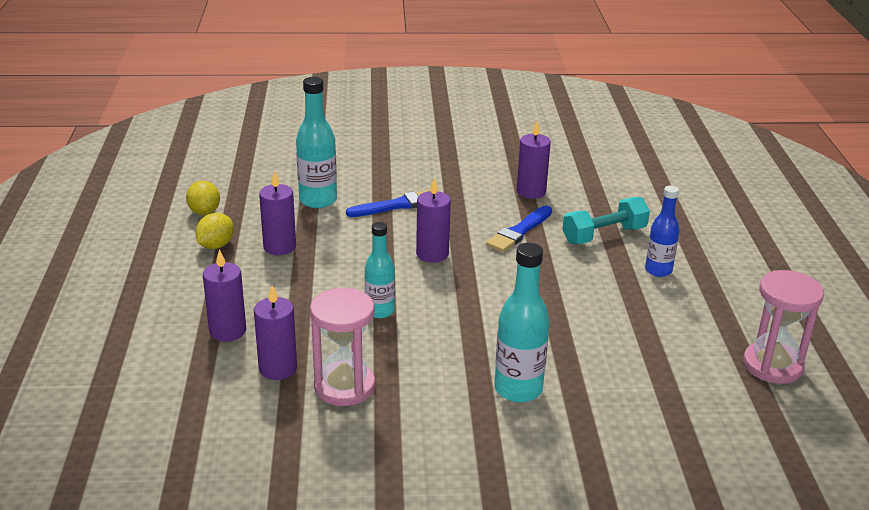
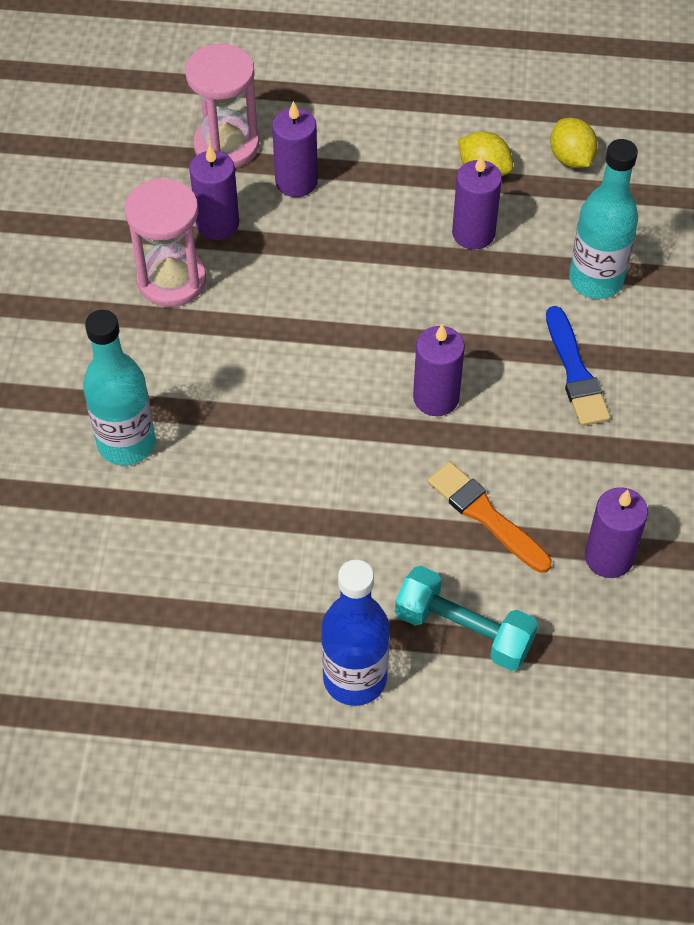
camera: 100 degrees right, 25 degrees up
(204, 212) = (571, 158): yellow lemon -> yellow lemon turned 75 degrees clockwise
(380, 311) = (310, 325): turquoise bottle -> none
(519, 231) = (485, 515): blue brush -> orange brush
(604, 235) = (463, 630): turquoise dumbbell -> turquoise dumbbell turned 45 degrees counterclockwise
(658, 270) = (355, 678): blue bottle -> blue bottle, size x1.51
(772, 365) = (102, 752): pink hourglass -> pink hourglass (226, 146)

